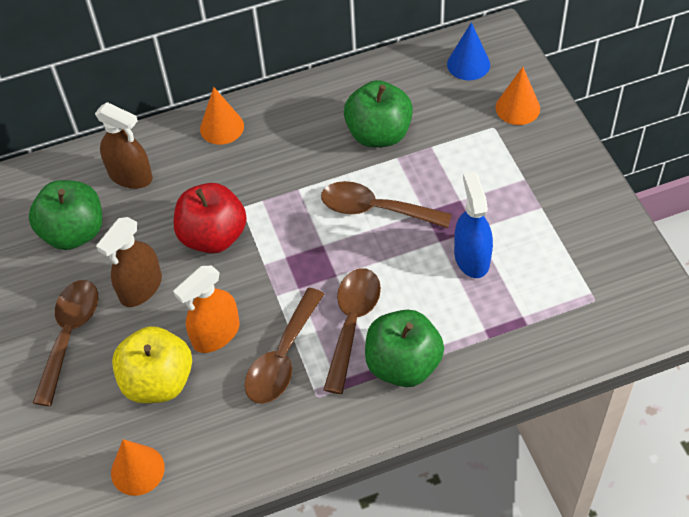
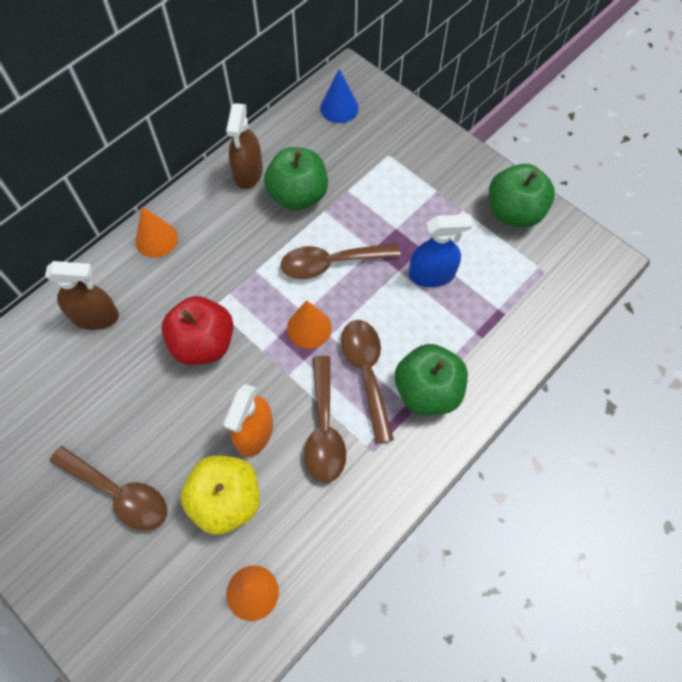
camera: 30 degrees left, 10 degrees up
(69, 335) = (119, 493): brown spoon -> brown spoon turned 135 degrees clockwise
(74, 232) = (70, 392): green apple -> green apple (514, 212)
(141, 288) = (162, 419): brown spray bottle -> brown spray bottle (248, 172)
(471, 258) = (432, 274): blue spray bottle -> blue spray bottle turned 120 degrees clockwise
(517, 108) = (398, 132): orange cone -> orange cone (309, 328)

